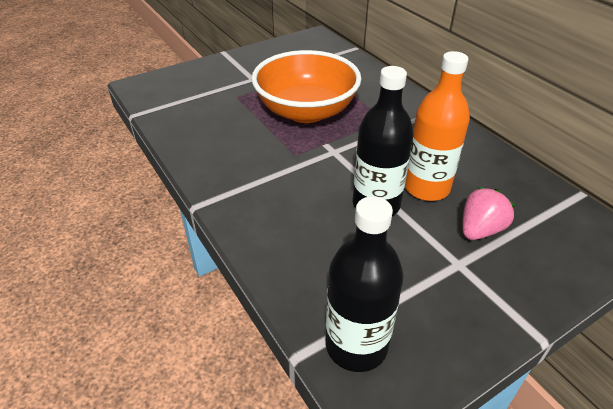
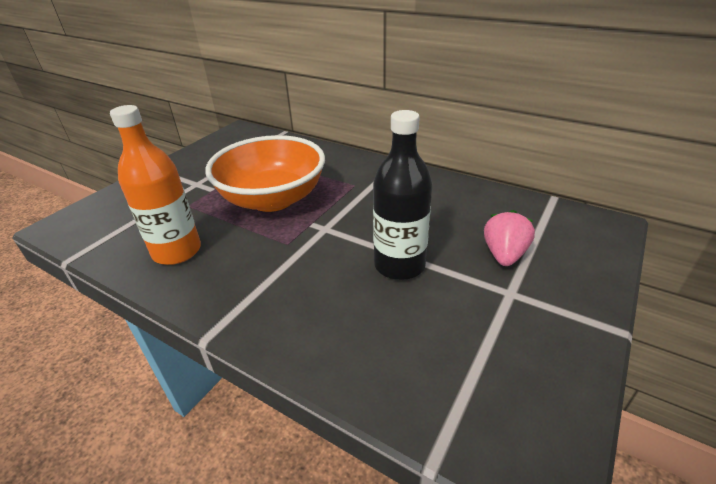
camera: 25 degrees left, 5 degrees down
(356, 345) = (482, 420): black bottle -> none
(426, 188) = (433, 233): orange bottle -> orange bottle (177, 251)

